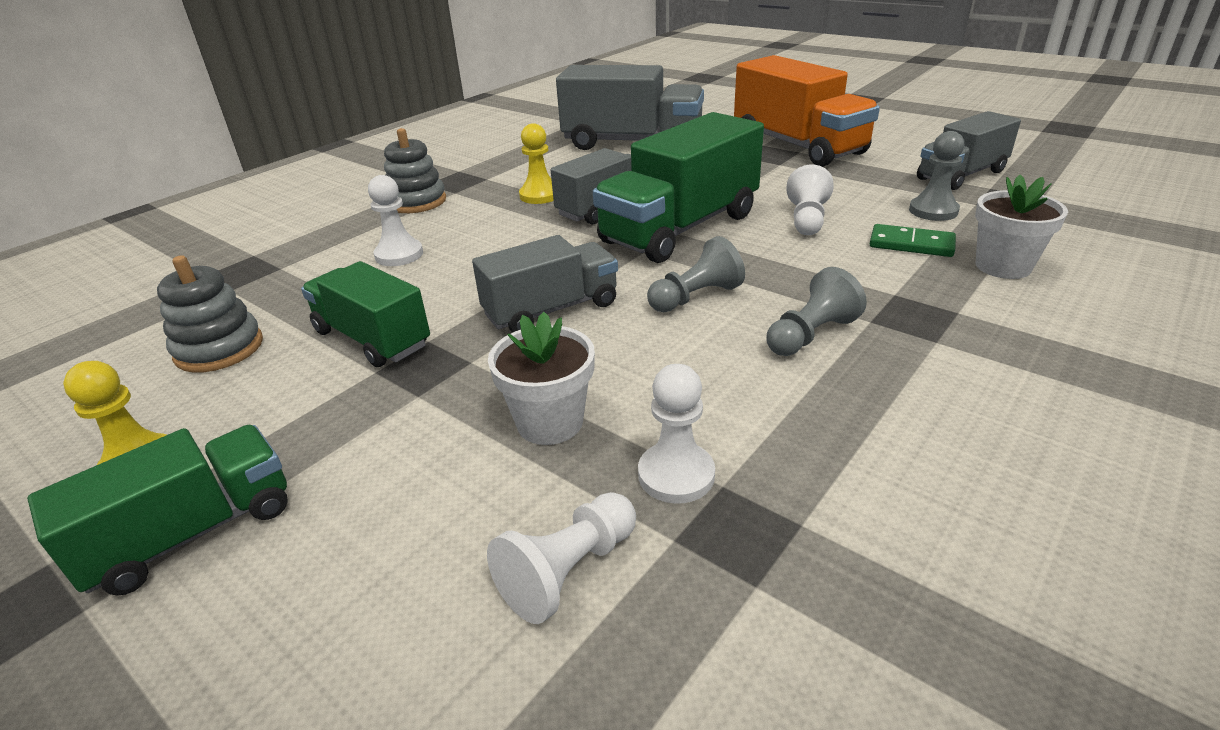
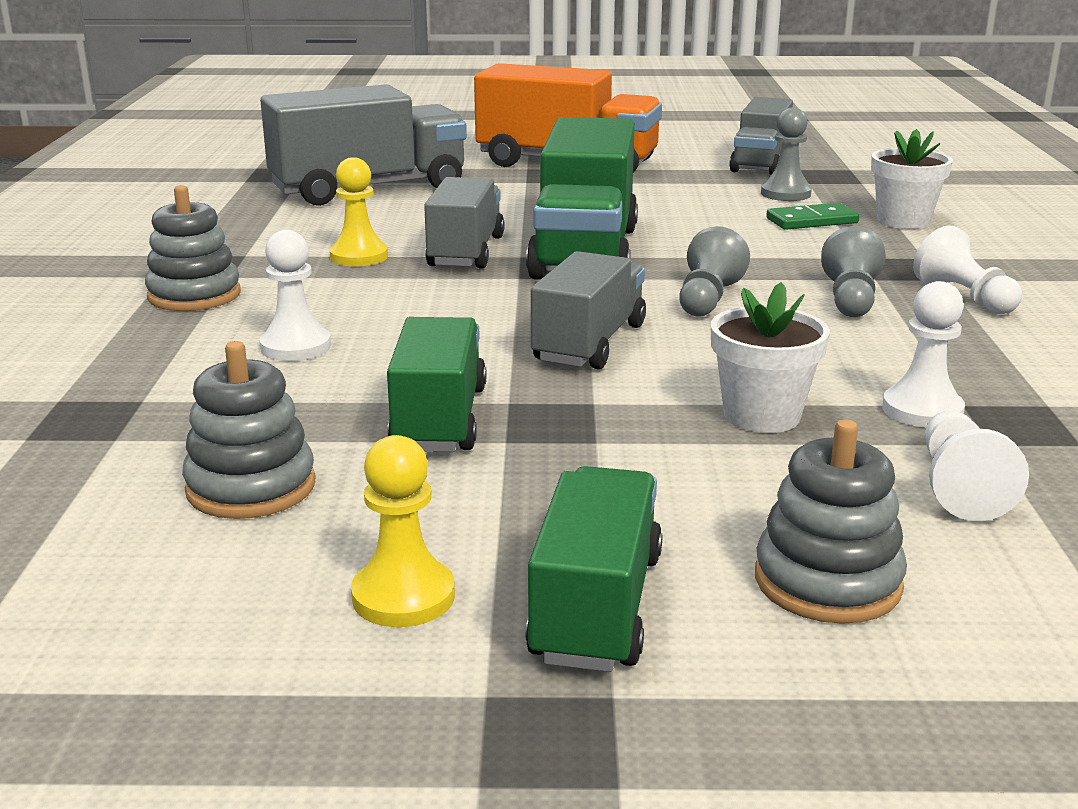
camera: 40 degrees left, 10 degrees down
(329, 603) = (827, 582): none -> grey stacking toy
(372, 338) = (439, 419): green truck -> green truck turned 90 degrees clockwise
(807, 219) = (692, 221): white pawn -> white pawn (964, 297)

